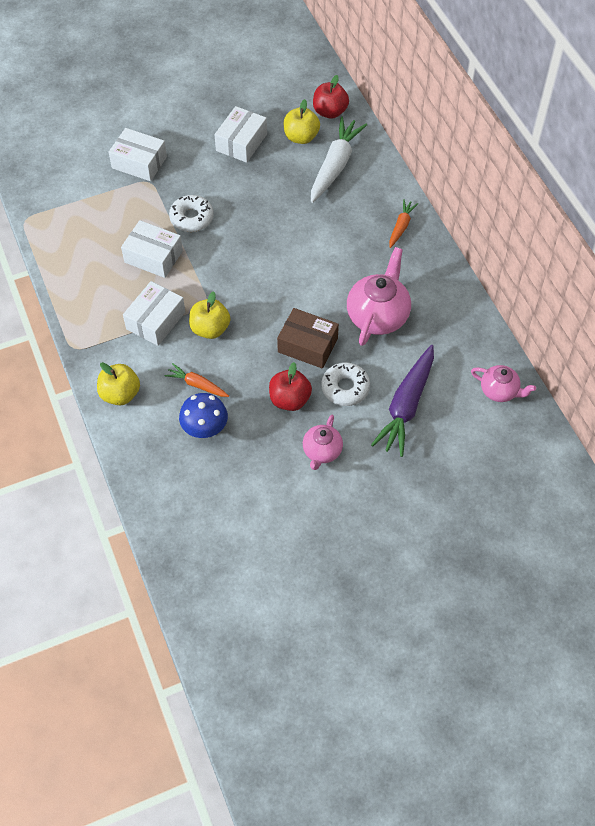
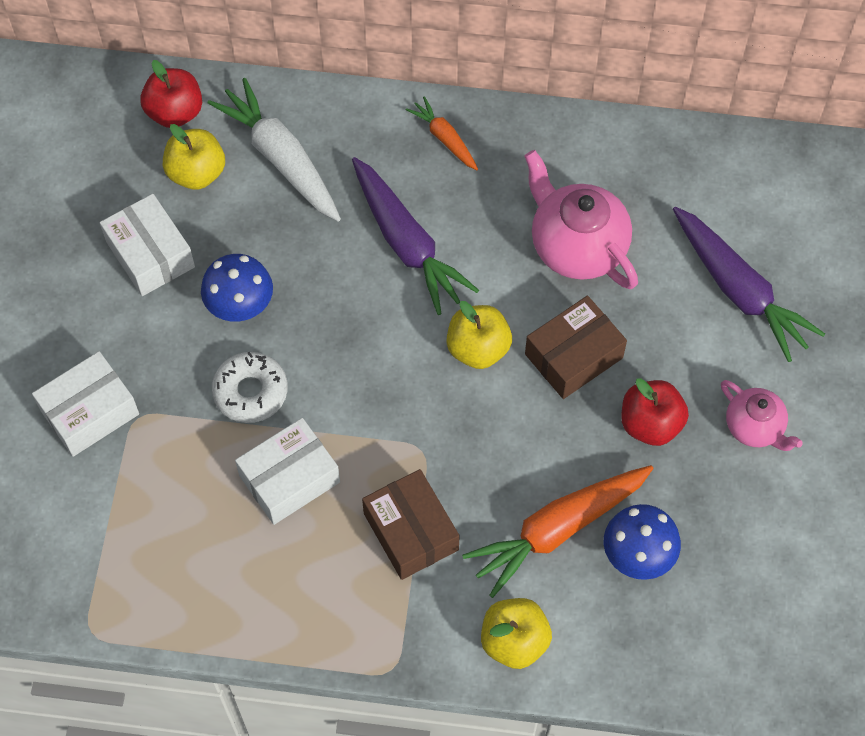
camera: 60 degrees left, 5 degrees up
(155, 320) = (410, 531): white box -> brown box
(197, 385) = (557, 529): orange carrot -> orange carrot, size x1.90
(210, 329) = (470, 466): yellow apple -> yellow apple (478, 349)
(237, 191) = (240, 306): none -> blue mushroom
(324, 240) = (407, 243): none -> purple carrot
(345, 388) = (670, 347): white donut -> none
(499, 391) = (776, 174): pink teapot -> none

